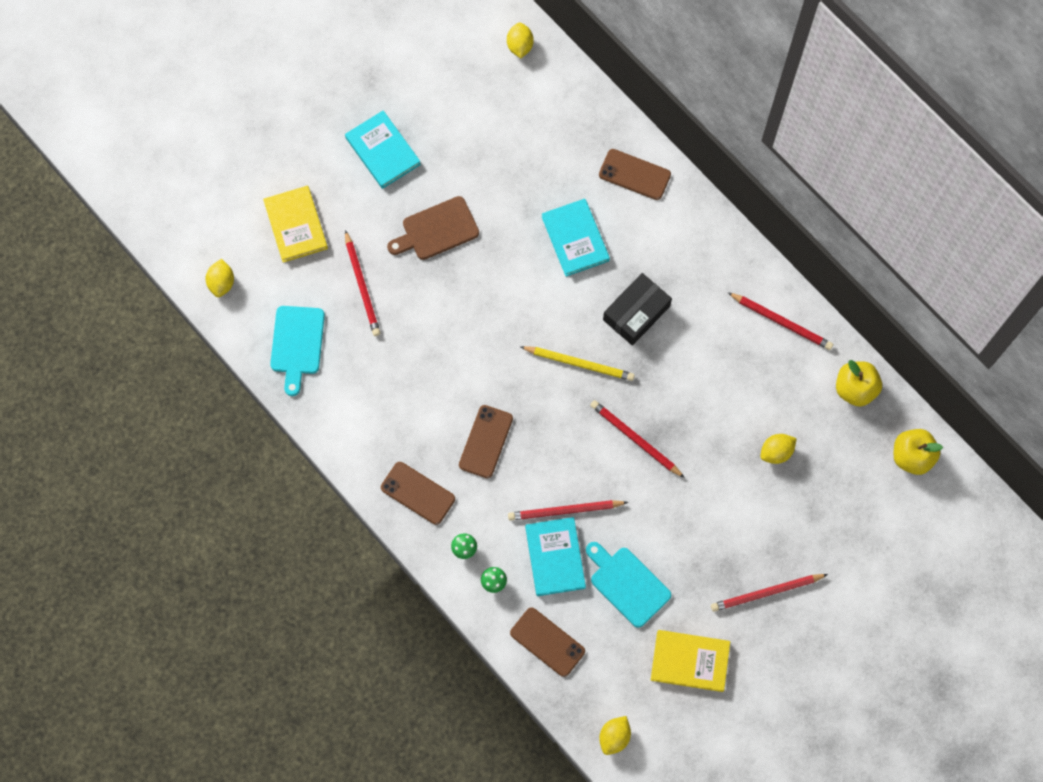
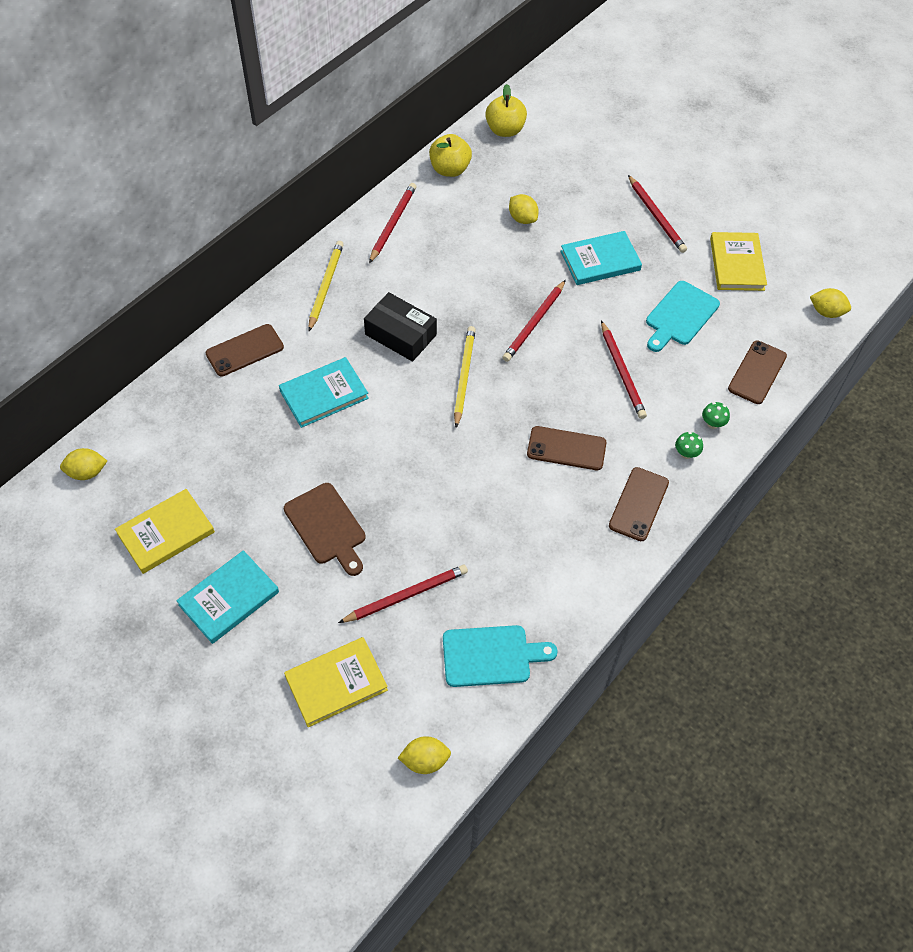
camera: 100 degrees left, 15 degrees down
(451, 106) = (166, 533): none -> yellow book
(555, 557) = (671, 375): turquoise book -> turquoise book (600, 260)
(634, 174) = (244, 350): brown phone -> brown phone turned 45 degrees clockwise
(705, 251) = (325, 286): none -> yellow pencil

